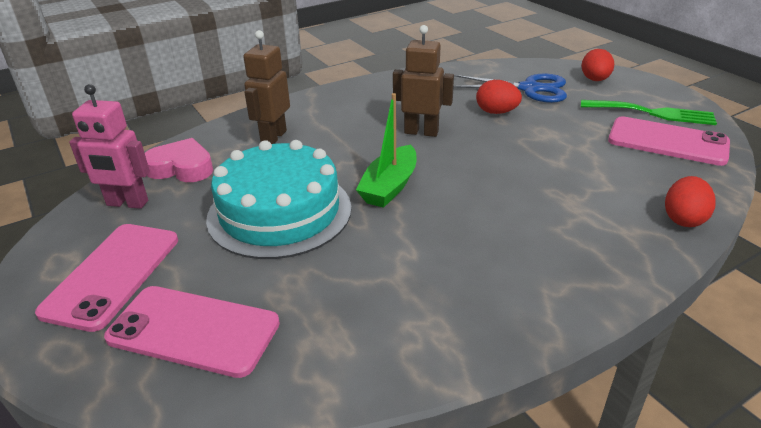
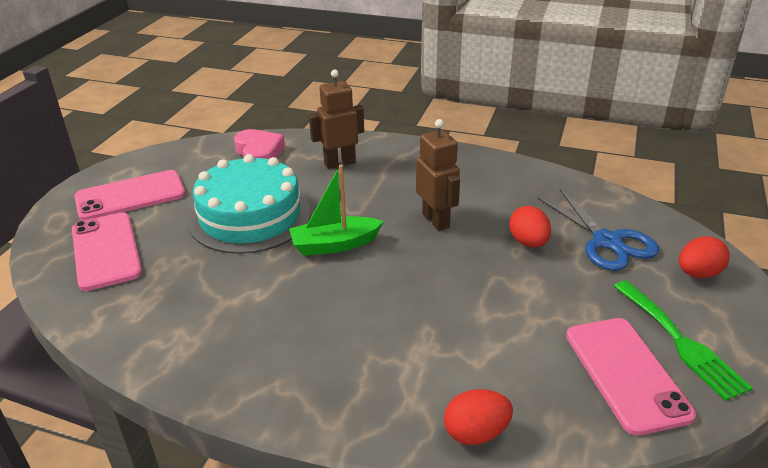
camera: 50 degrees right, 0 degrees up
(127, 203) = (200, 159): pink robot -> none

